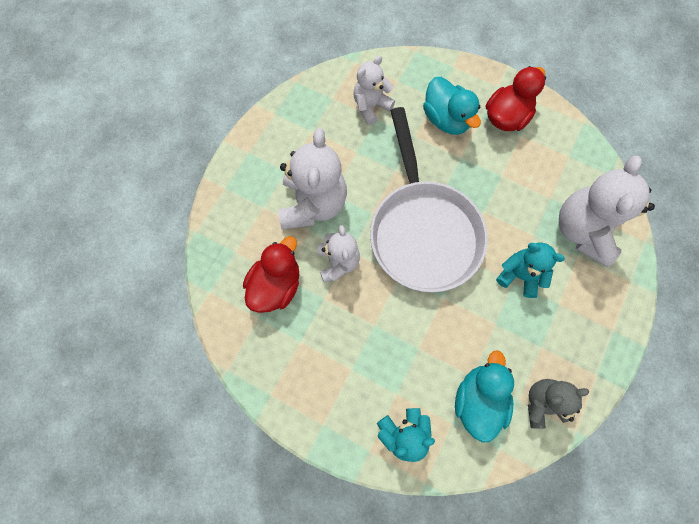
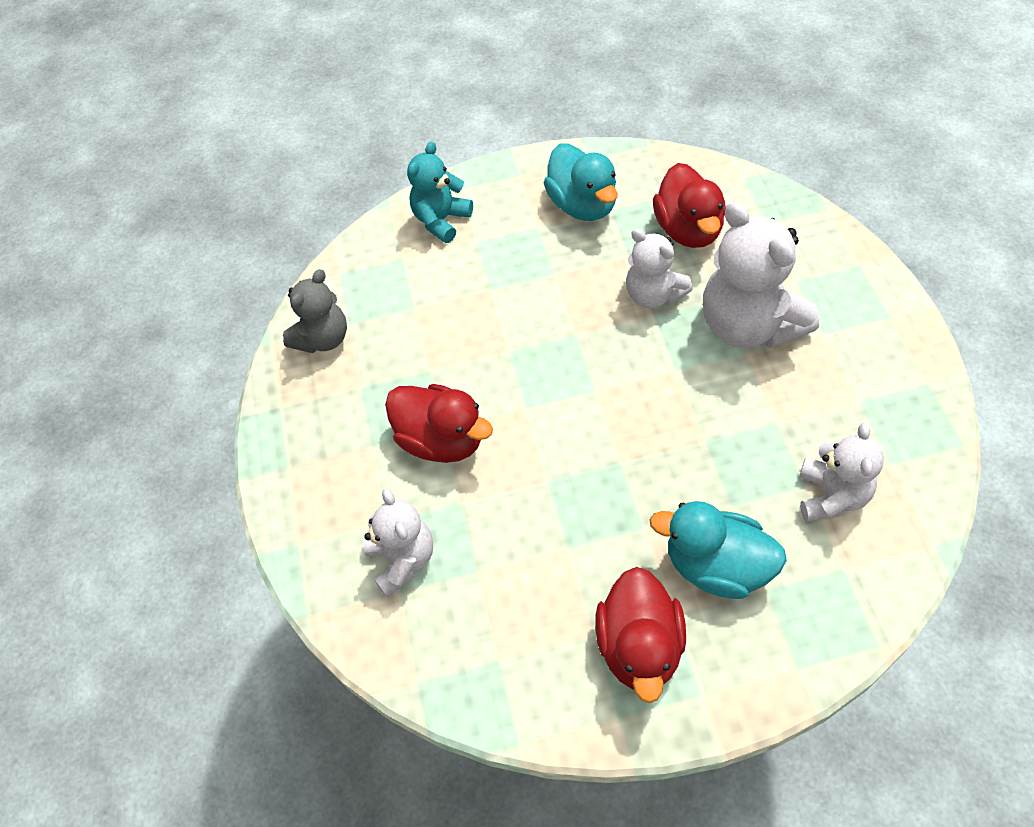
camera: 145 degrees right, 15 degrees down
(423, 231) = (597, 397): white pan -> none
(478, 399) = (392, 294): turquoise duck -> turquoise duck (583, 205)
(519, 275) = (442, 440): turquoise teddy bear -> red duck
(582, 230) = (402, 560): white teddy bear -> white teddy bear, size x0.60

